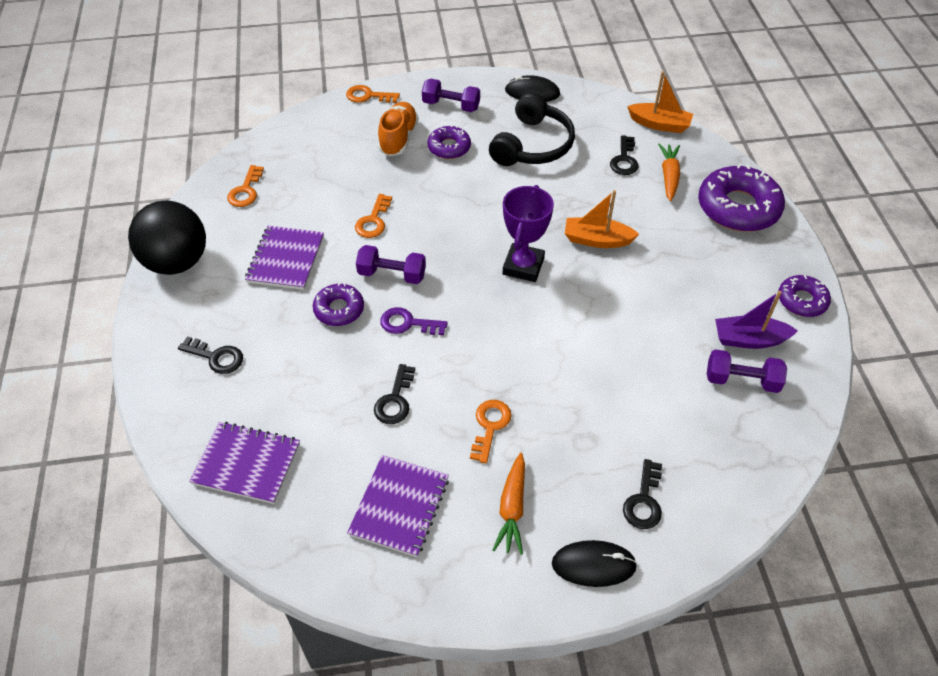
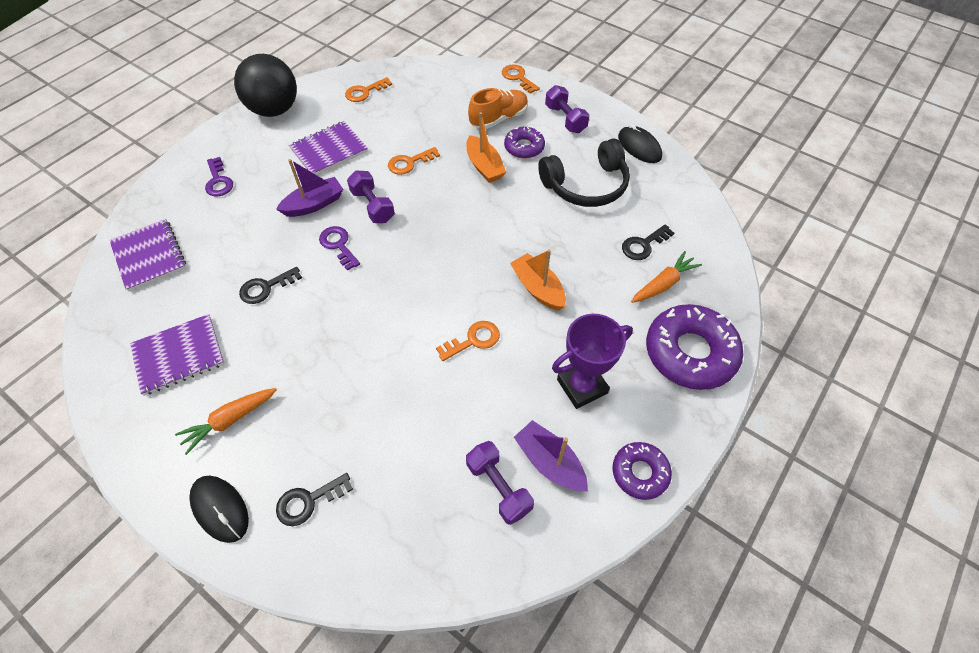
camera: 45 degrees right, 5 degrees up
(216, 357) = (218, 181): black key -> purple key
(339, 309) = (314, 204): purple donut -> purple boat
(490, 426) = (291, 354): orange key -> orange key (473, 340)
(523, 266) = (460, 266): purple trophy -> purple trophy (582, 386)
(659, 124) = (713, 238): orange boat -> orange boat (484, 166)

